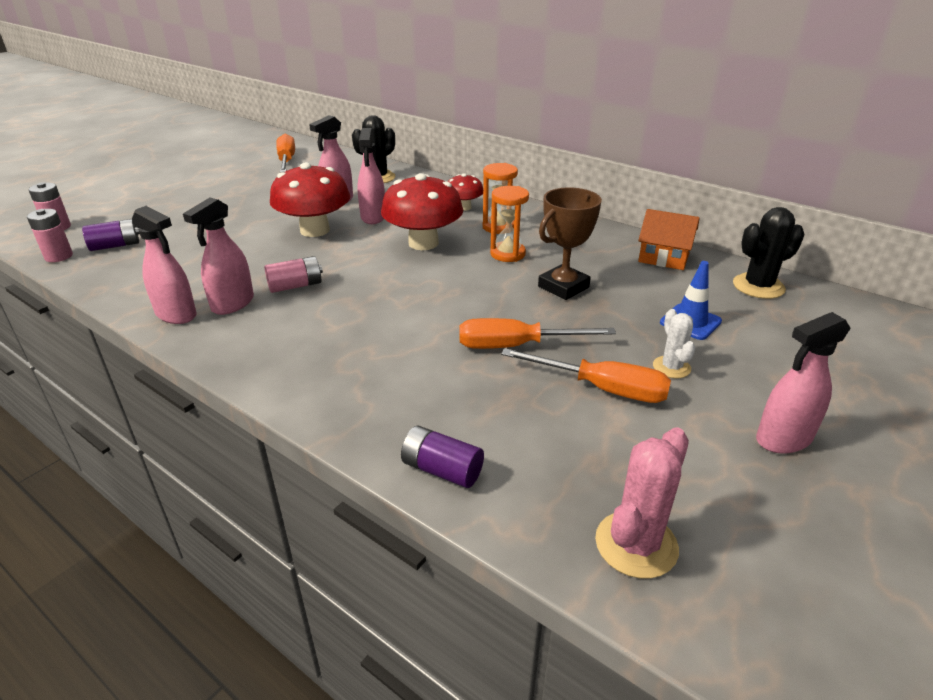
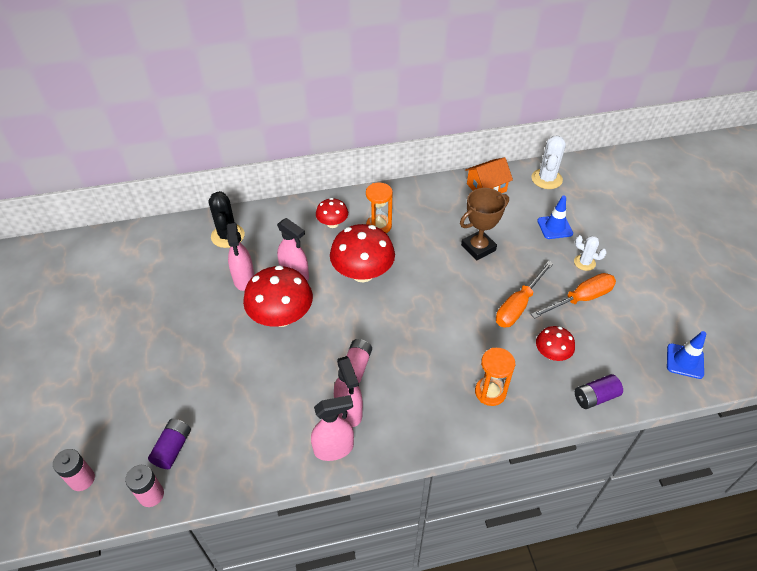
camera: 50 degrees left, 15 degrees up
(286, 161) = (122, 268): orange screwdriver -> none
(472, 401) = (551, 354): none -> red mushroom
(507, 254) = (418, 245): orange hourglass -> orange hourglass (490, 392)
(563, 287) = (478, 248): brown trophy -> brown trophy turned 60 degrees clockwise
(636, 544) = (685, 361): pink cactus -> blue traffic cone
(758, 286) = (546, 179): black cactus -> white cactus
(783, 439) = (659, 268): pink spray bottle -> none

